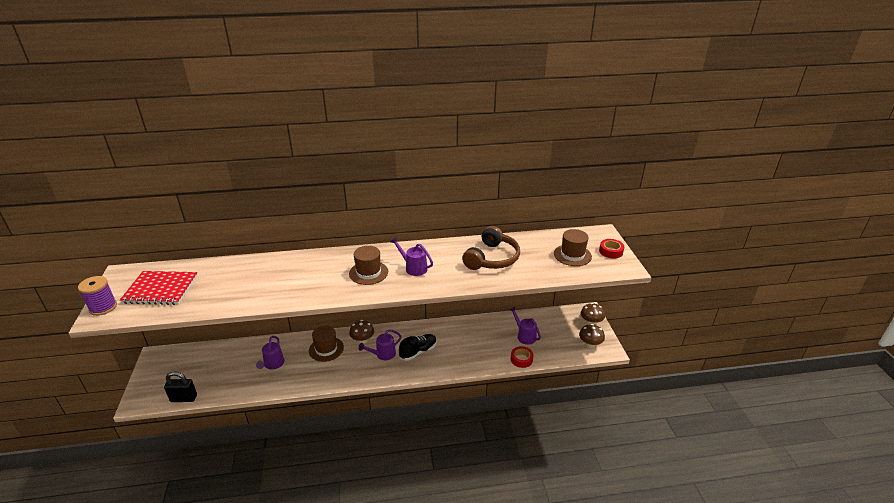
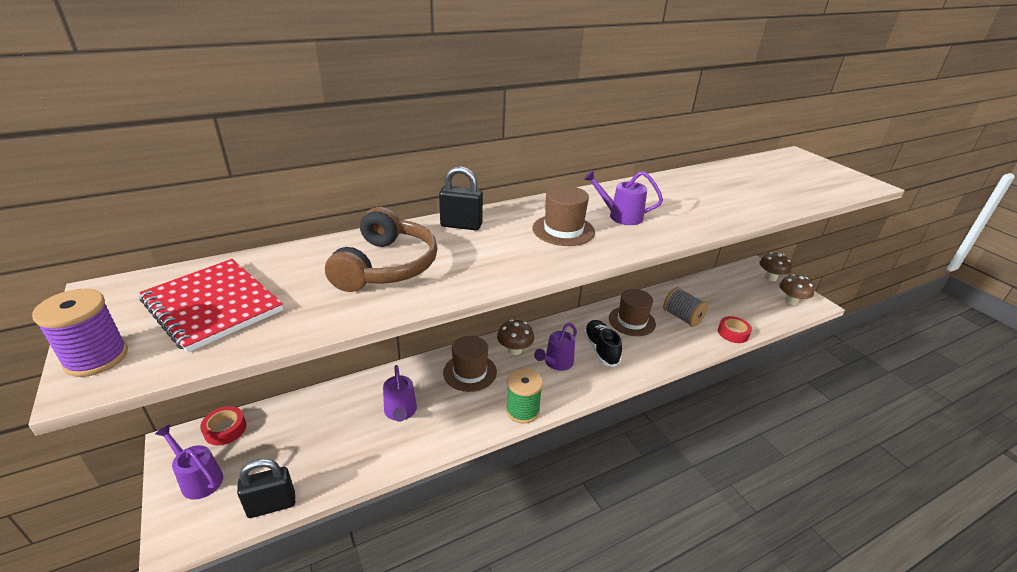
camera: 20 degrees left, 0 degrees up
(161, 289) = (212, 306): red notebook -> red notebook turned 60 degrees clockwise
(313, 260) = (461, 225): none -> black padlock
(342, 379) = (522, 410): none -> green spool
(418, 351) = (601, 349): black shoe -> black shoe turned 45 degrees counterclockwise
(492, 258) = (708, 193): brown headphones -> brown headphones (386, 266)
(493, 340) = (682, 317): none -> grey spool
(524, 335) = (712, 305): purple watering can -> purple watering can (198, 478)
(572, 255) = (795, 179): brown hat -> brown hat (632, 321)
(611, 251) = (830, 170): red tape -> red tape (225, 429)

